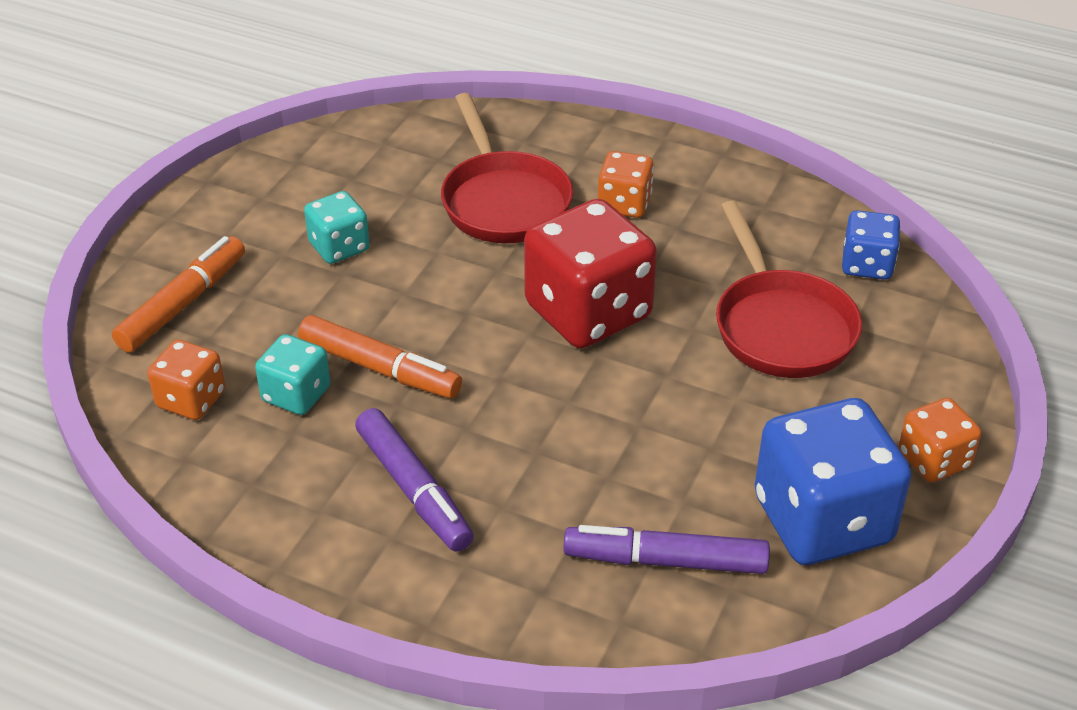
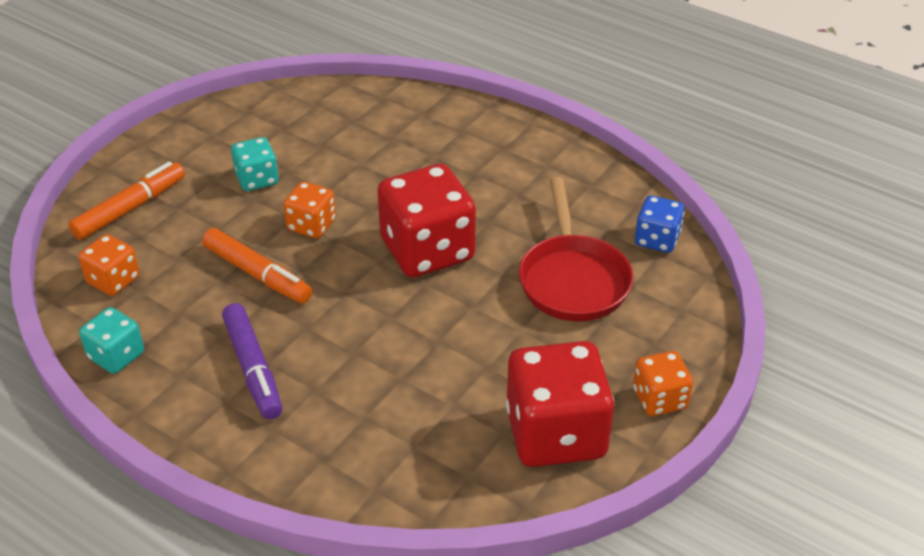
camera: 10 degrees right, 0 degrees up
(296, 394) = (190, 286): turquoise dice -> turquoise dice (116, 355)
(503, 201) = (390, 158): red pan -> none
(624, 204) = (482, 170): orange dice -> orange dice (311, 225)
(665, 561) = (424, 448): purple marker -> none
(822, 520) = (556, 434): blue dice -> red dice

